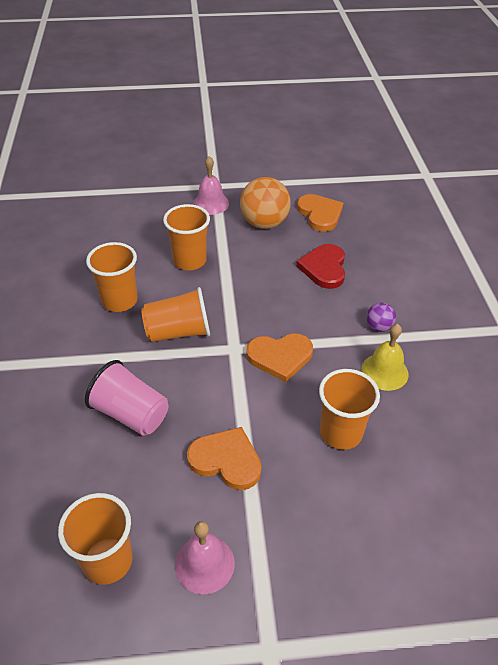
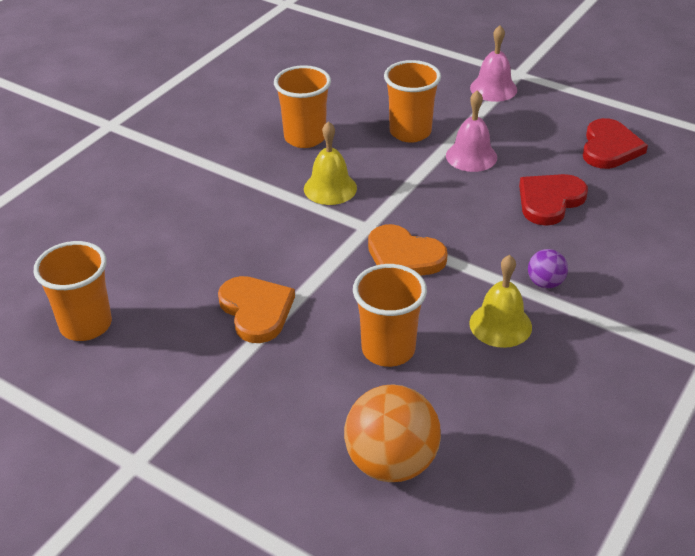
camera: 40 degrees right, 5 degrees down
(131, 414) = (216, 232): pink cup -> none
(179, 332) = (330, 188): orange cup -> yellow bell
(204, 564) = (153, 373): pink bell -> pink bell (471, 156)
(264, 223) = (531, 130): orange ball -> orange ball (391, 462)
(320, 214) = (609, 148): orange heart -> red heart

